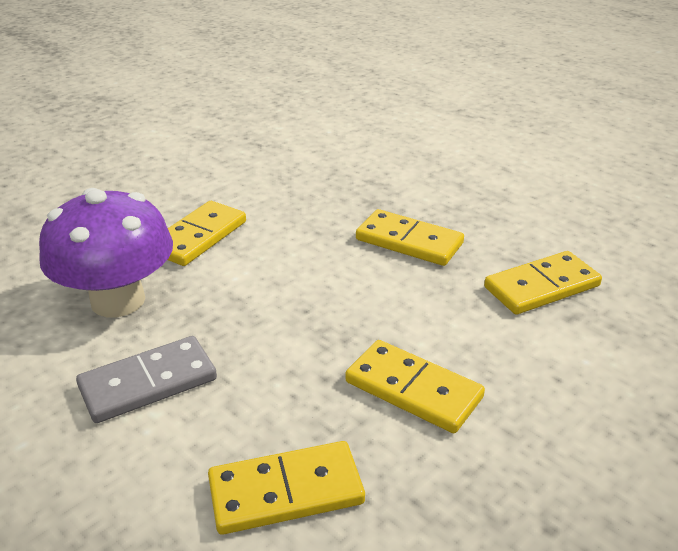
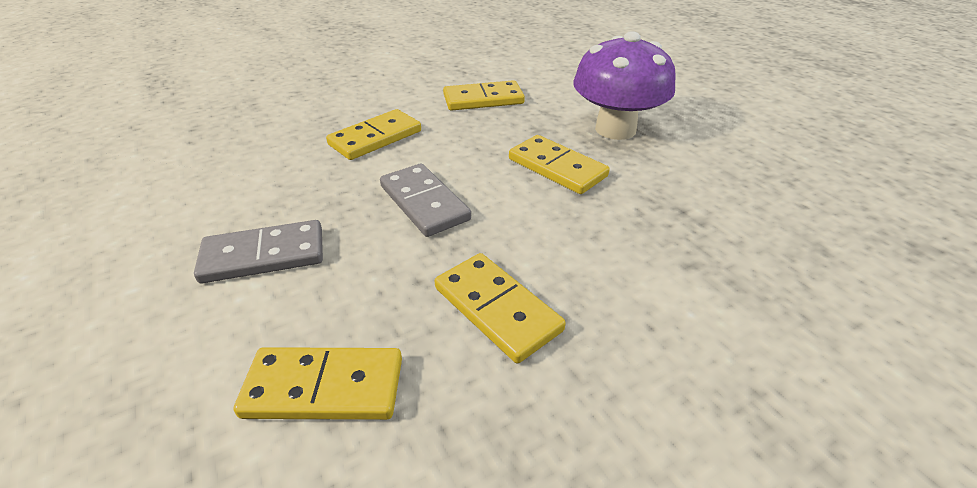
camera: 15 degrees right, 5 degrees up
(118, 300) = (281, 180): purple mushroom -> purple mushroom (615, 129)
(290, 299) = (424, 202): none -> grey domino
(542, 287) = (671, 229): yellow domino -> yellow domino (483, 99)

